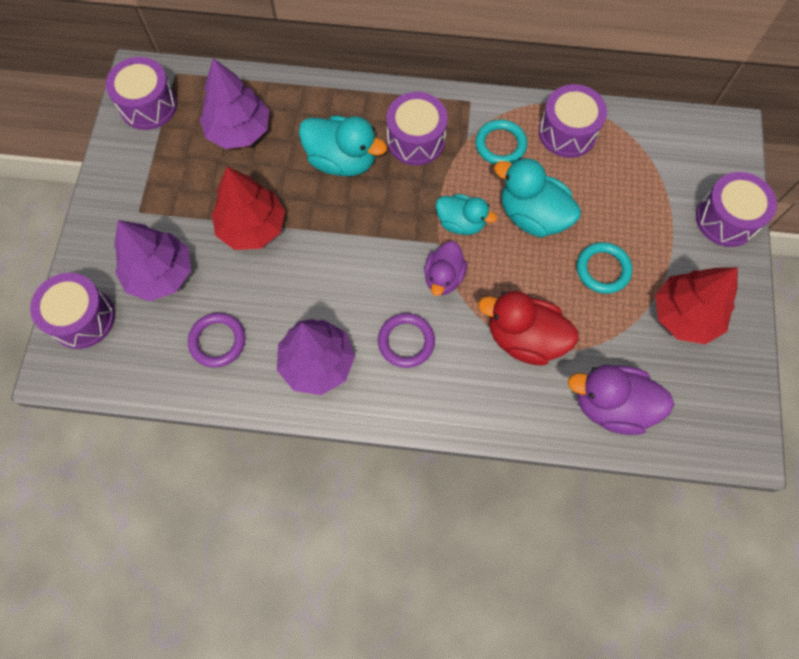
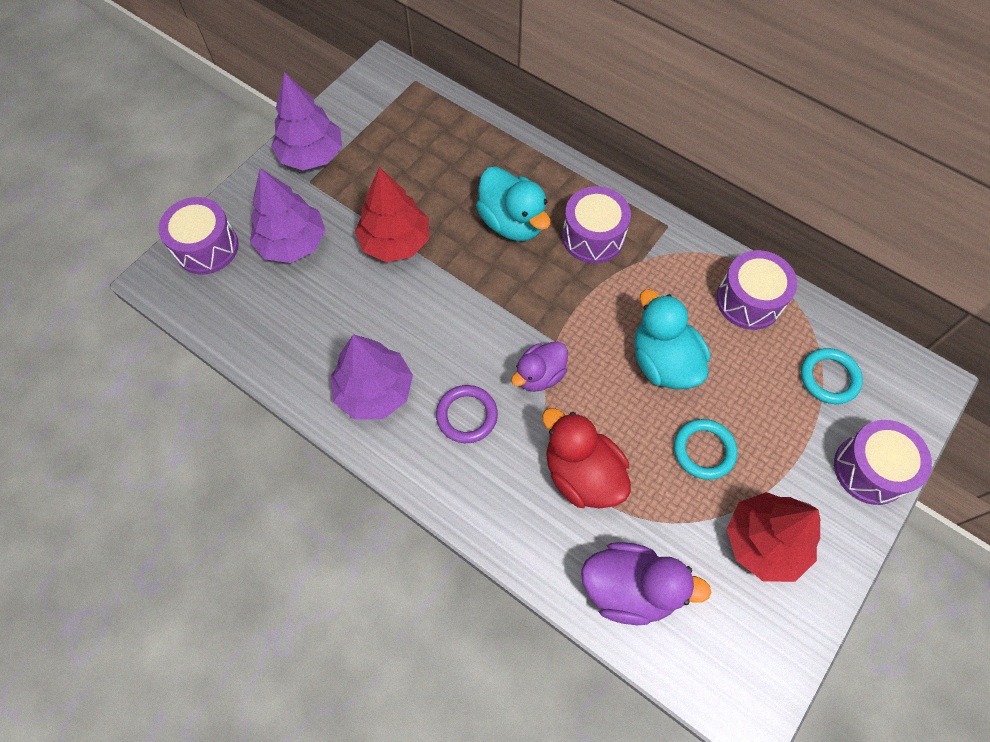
camera: 30 degrees right, 5 degrees down
(148, 105) = (375, 97): purple drum -> none
(217, 341) = (302, 325): purple ring -> none
(239, 130) = (437, 153): purple tree -> purple tree (312, 155)
(461, 223) = (588, 333): turquoise duck -> none
(500, 145) = (673, 280): turquoise ring -> turquoise ring (829, 378)
(611, 405) = (629, 588): purple duck -> purple duck turned 150 degrees clockwise

